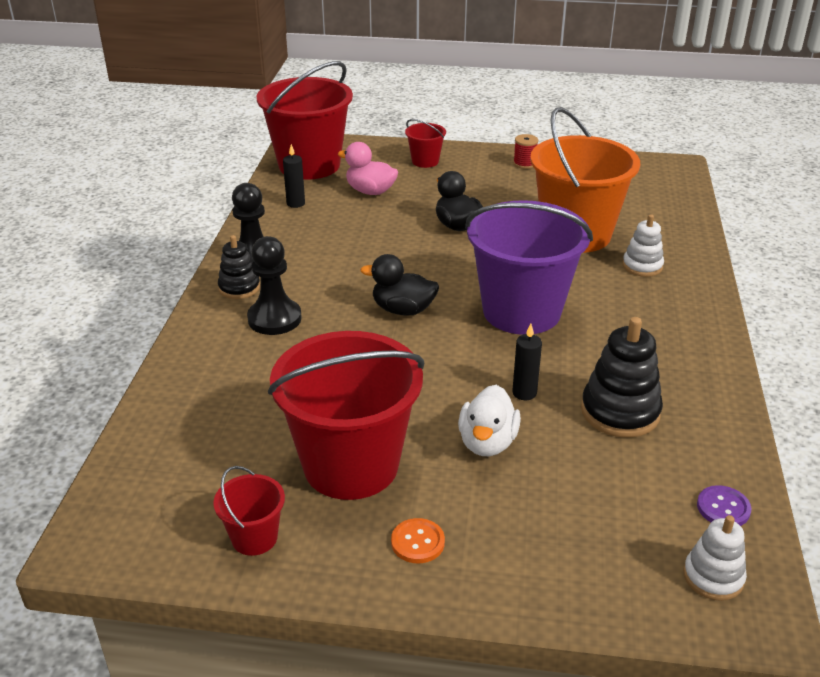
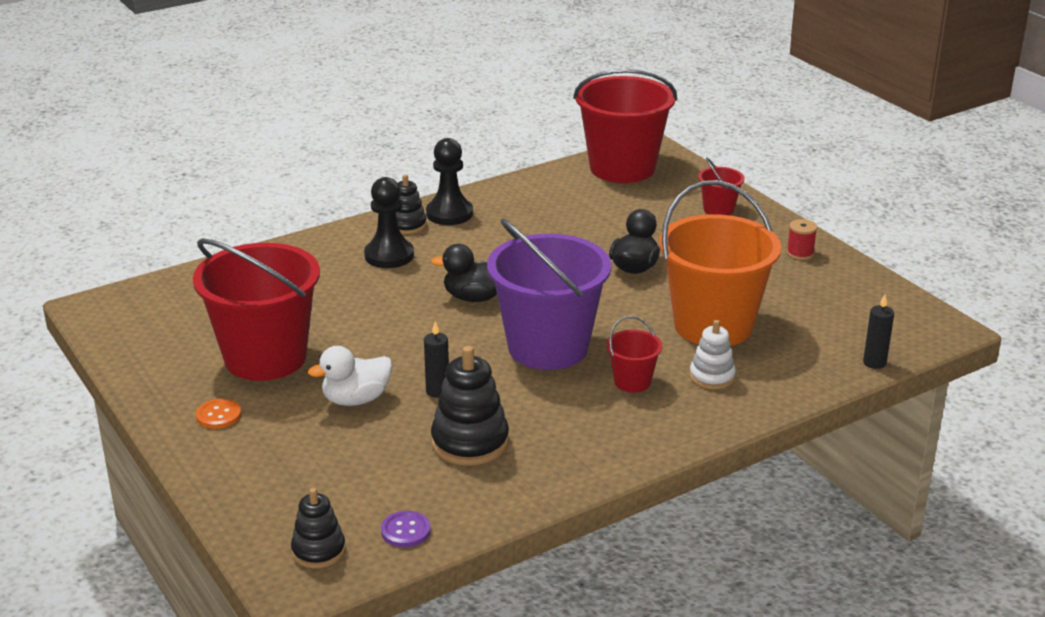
camera: 50 degrees right, 5 degrees down
(254, 537) = (157, 356): red bucket -> red bucket (632, 382)
(295, 203) = (554, 190): black candle -> black candle (874, 363)
(370, 191) = (625, 210): pink duck -> none
(403, 310) = (474, 298): black duck -> black duck turned 60 degrees counterclockwise
(713, 577) = (318, 551): white stacking toy -> black stacking toy

